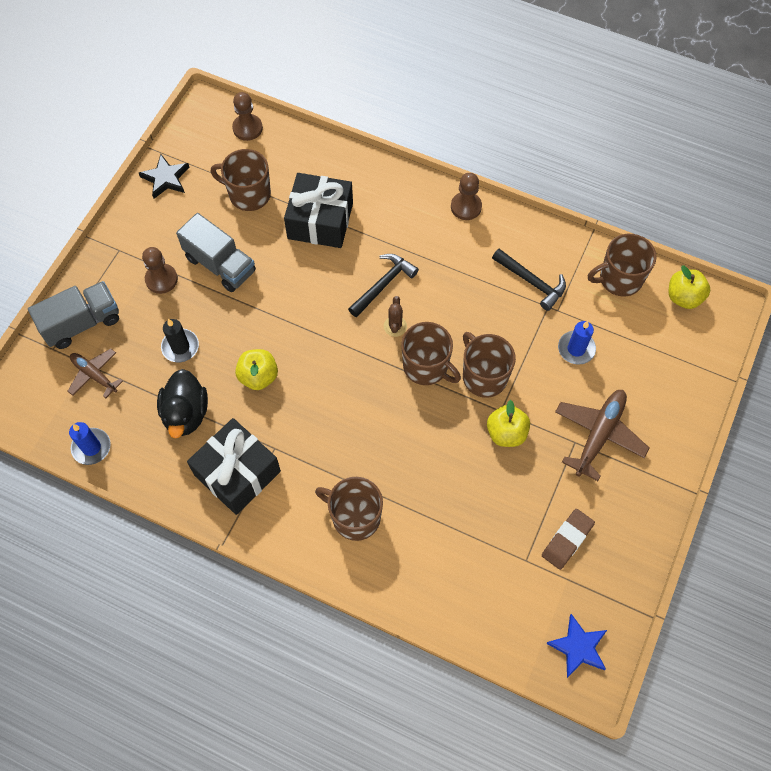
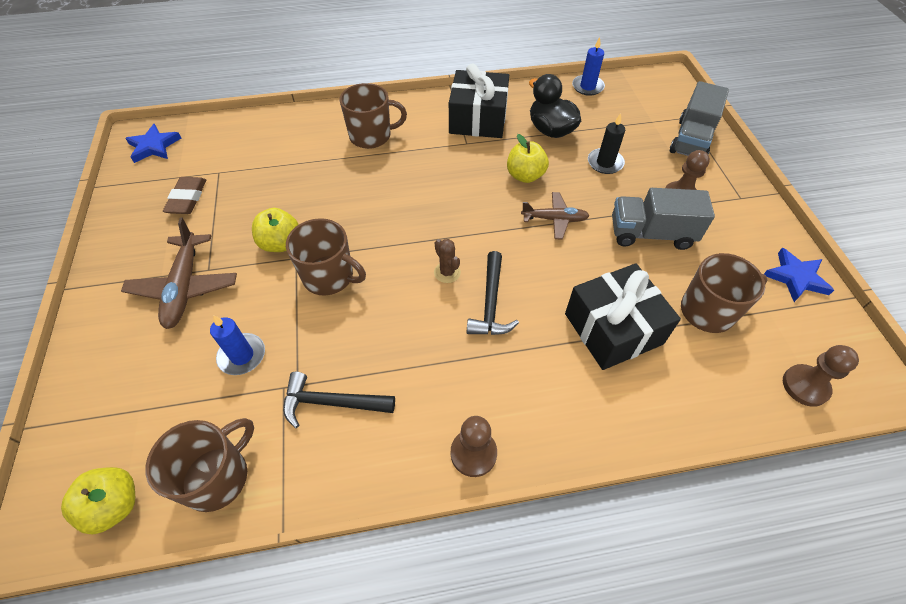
camera: 145 degrees right, 10 degrees down
(94, 375) = (639, 118): brown plane -> brown plane (554, 219)
(166, 178) = (795, 277): black star -> blue star
(426, 366) = (390, 255): brown mug -> none

